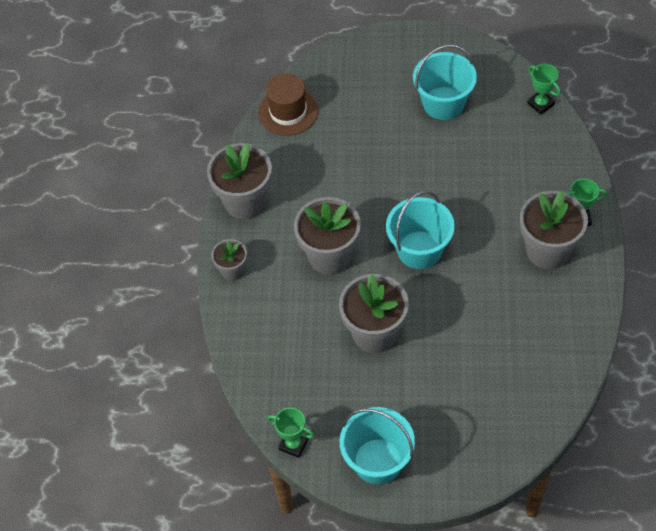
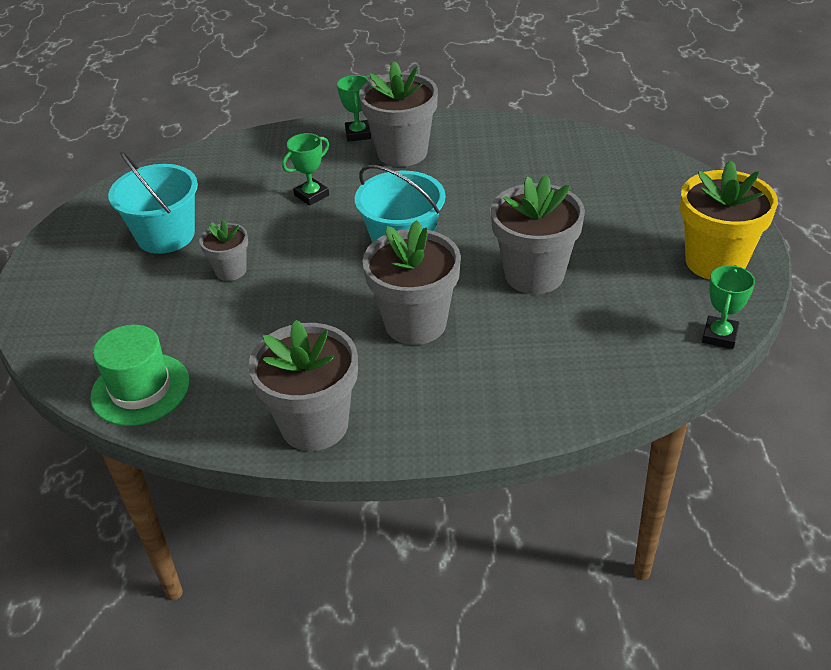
camera: 95 degrees left, 15 degrees down
(232, 270) = (446, 427): grey flower pot -> grey flower pot (231, 270)
(288, 112) = (140, 389): brown hat -> green hat
(377, 461) = (715, 261): turquoise bucket -> yellow flower pot
(540, 104) = (187, 162): green trophy -> green trophy (311, 195)

